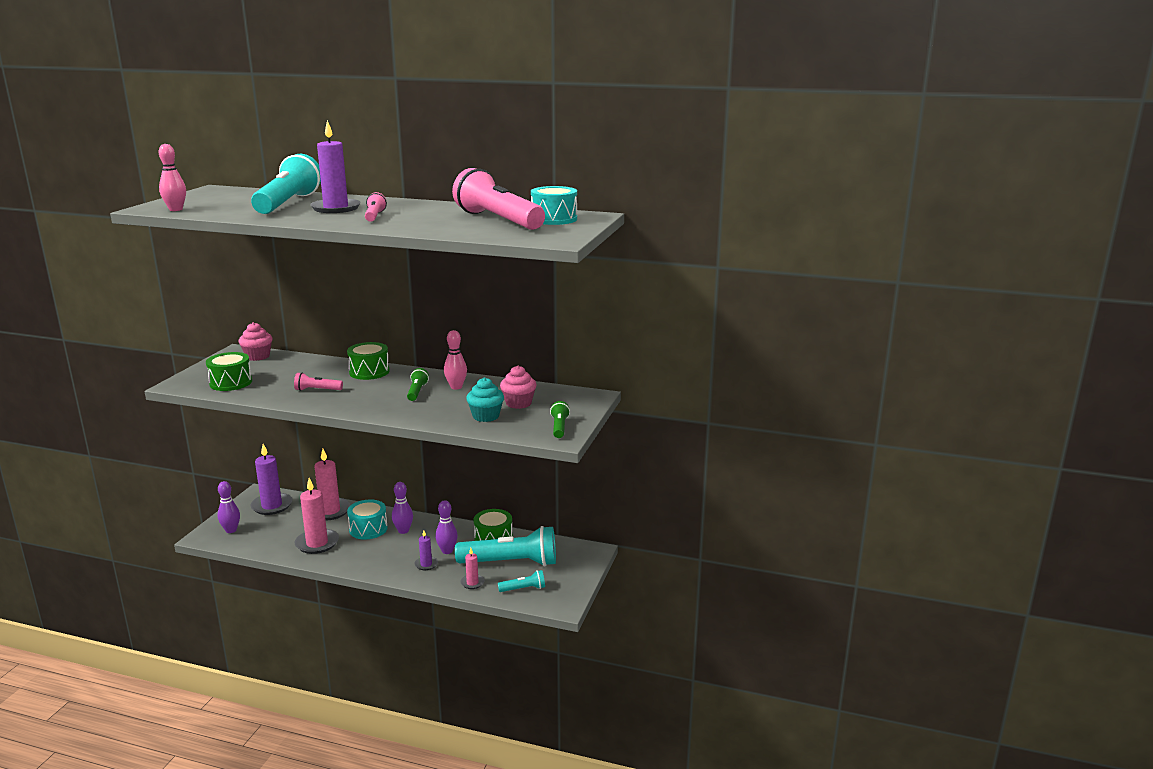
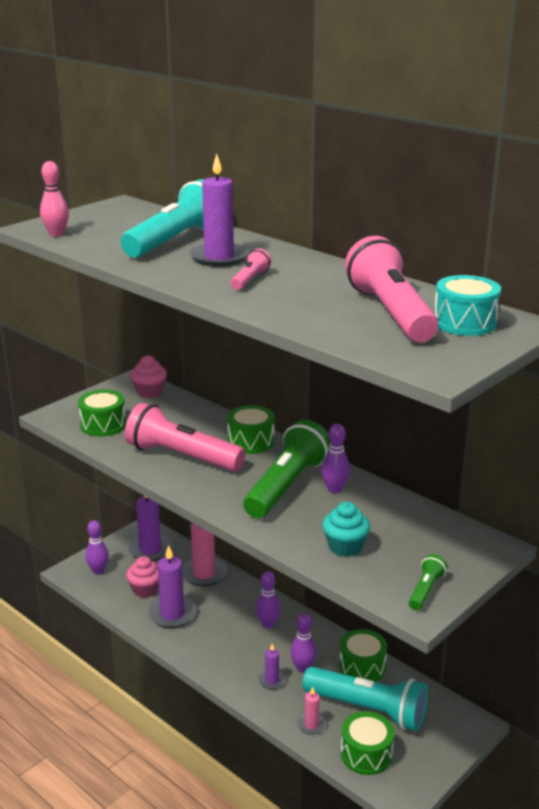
camera: 25 degrees right, 5 degrees up
(317, 390) = (182, 456): pink flashlight -> pink flashlight, size x2.24
(317, 543) = (172, 614): pink candle -> purple candle
(368, 529) = (232, 610): turquoise drum -> none
(417, 392) = (286, 486): green flashlight -> green flashlight, size x2.24
(456, 387) = (335, 489): pink bowling pin -> purple bowling pin
(518, 403) = (395, 535): pink cupcake -> pink cupcake (145, 589)
(523, 589) = (366, 754): turquoise flashlight -> green drum

